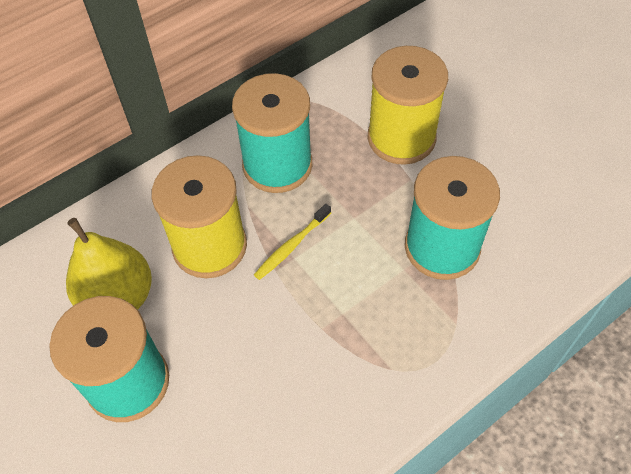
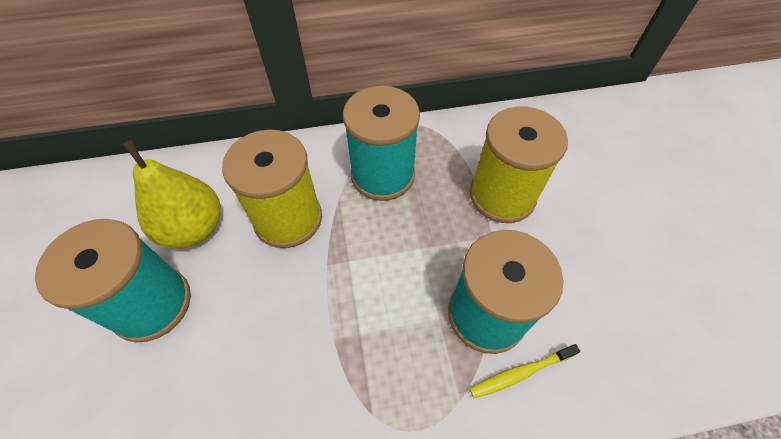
camera: 25 degrees right, 0 degrees up
(291, 246) = (352, 249): yellow toothbrush -> yellow toothbrush (520, 373)

